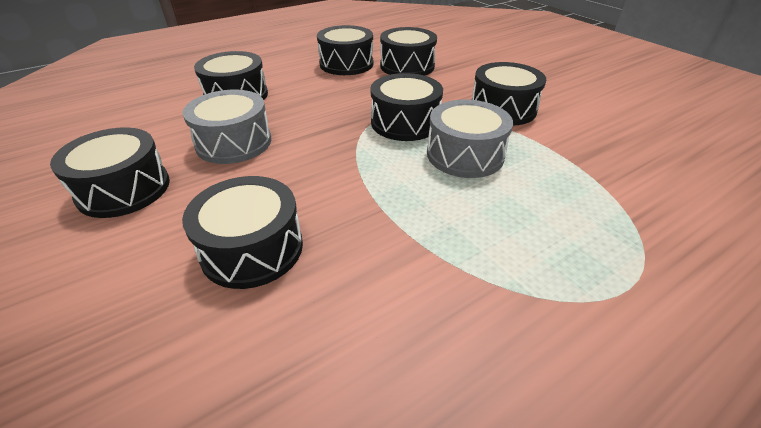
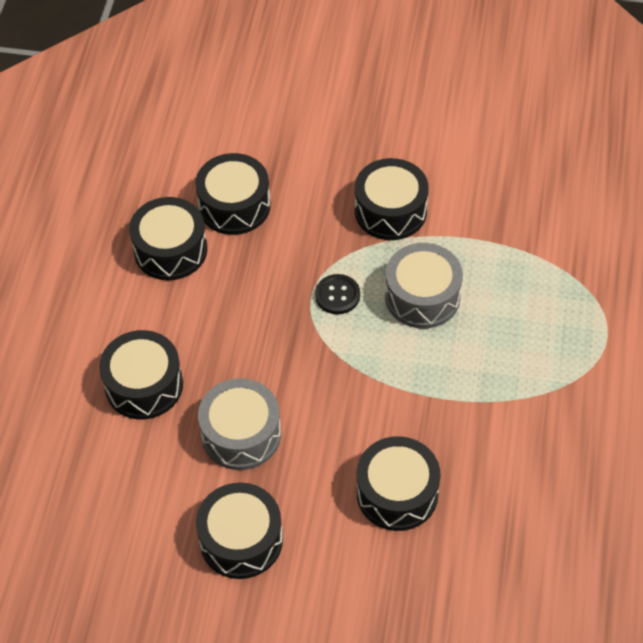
camera: 45 degrees left, 15 degrees up
(405, 122) = (337, 295): black drum -> black button

